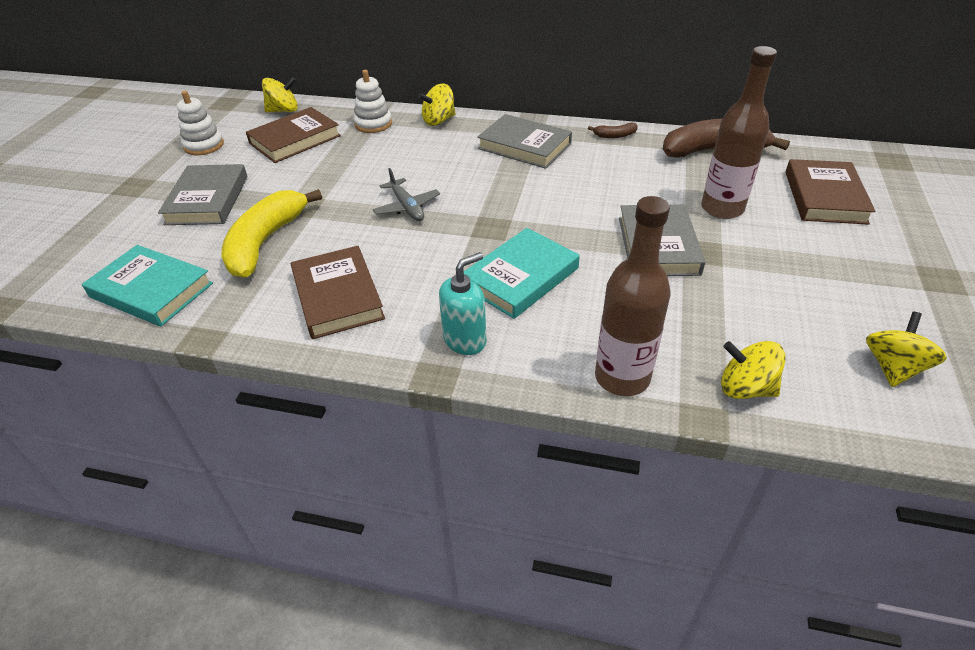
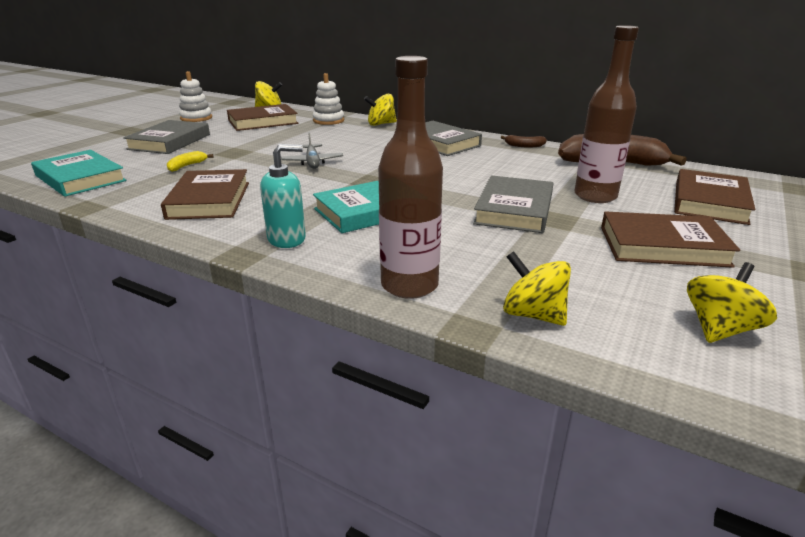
camera: 15 degrees right, 15 degrees down
(265, 242) = (186, 166): yellow banana -> yellow banana, size x0.43
(810, 271) = (662, 246): none -> brown book

